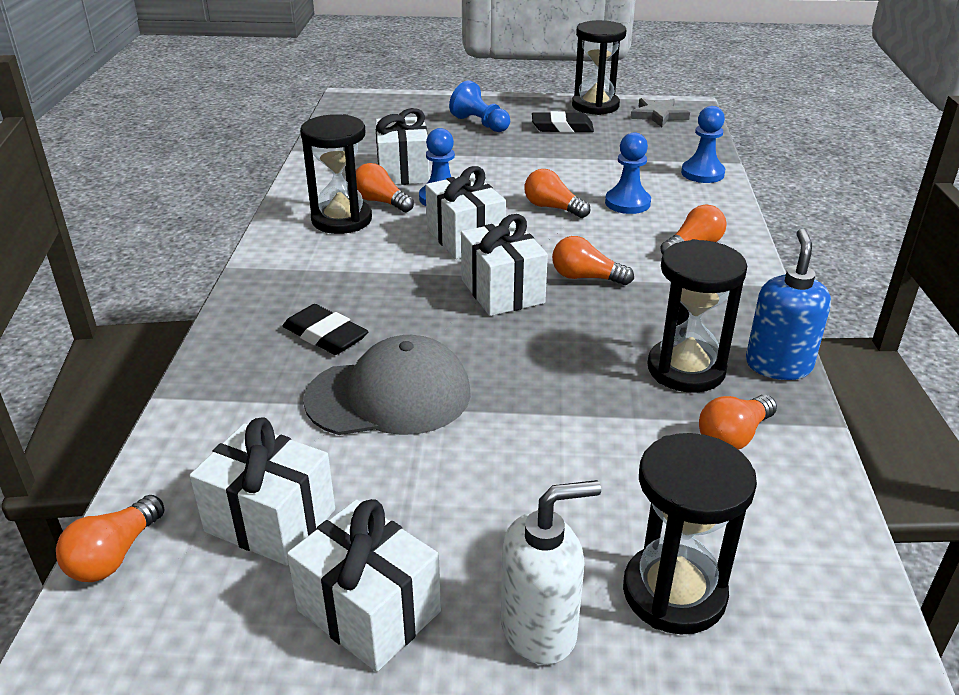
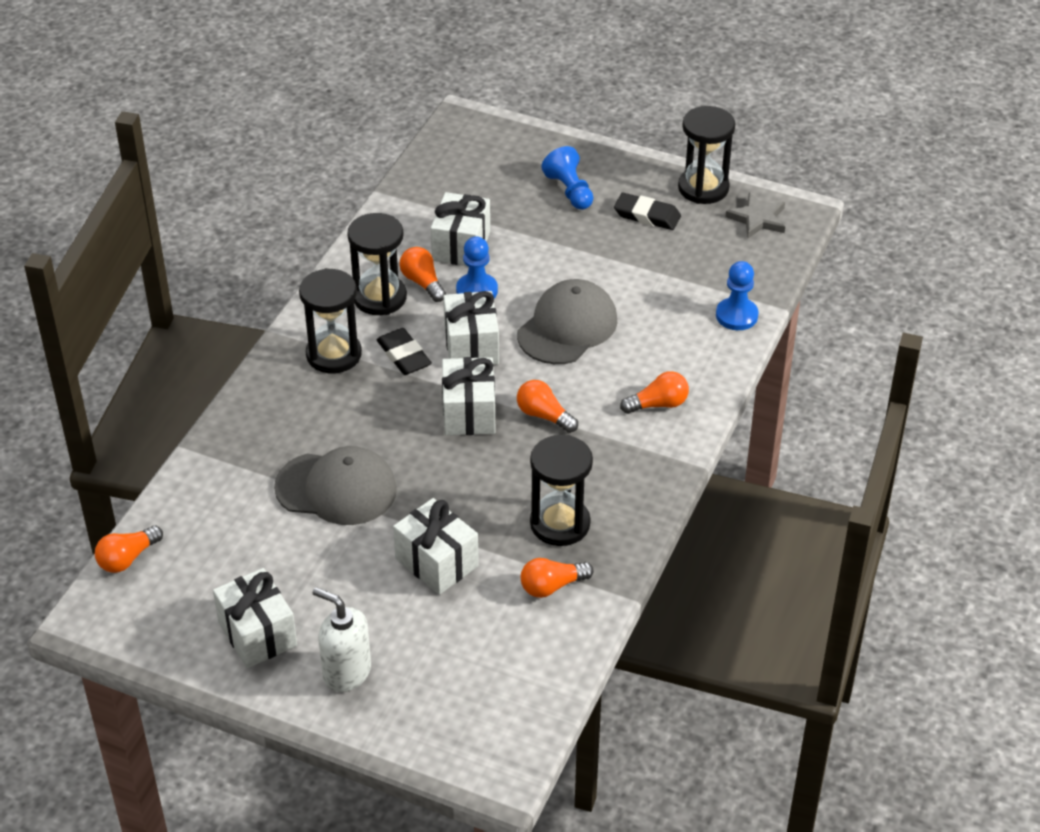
camera: 20 degrees right, 10 degrees up
(270, 520) = (223, 561): white gift -> white gift (437, 562)
(325, 335) = (315, 422): black eraser -> black eraser (404, 355)
(539, 629) = (346, 672): white soap dispenser -> white soap dispenser turned 150 degrees counterclockwise
(552, 208) = (567, 327): orange light bulb -> grey cap
(627, 203) = (638, 338): blue pawn -> none
(674, 592) = (436, 675): black hourglass -> black hourglass (334, 354)
(778, 365) = (631, 539): blue soap dispenser -> none

